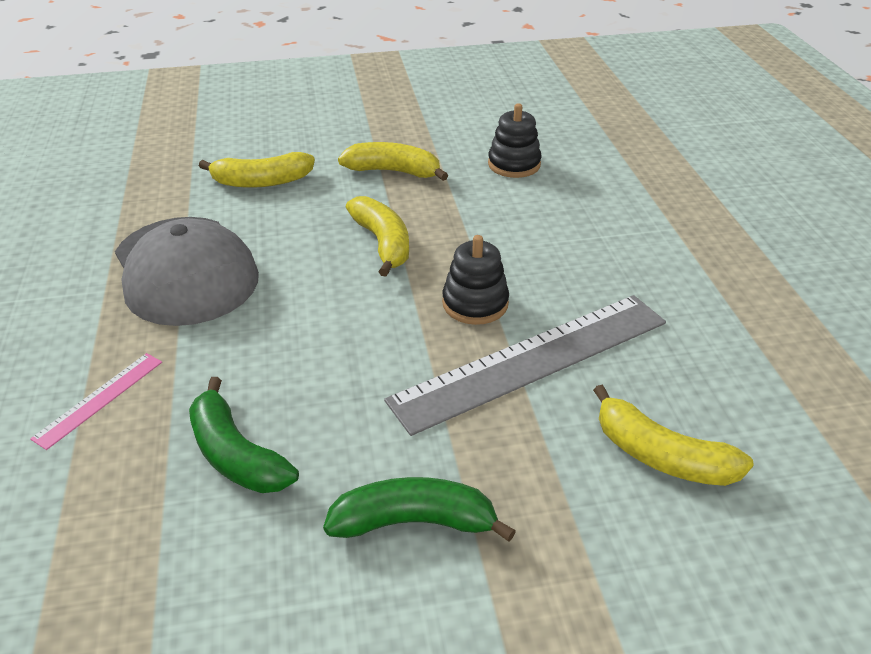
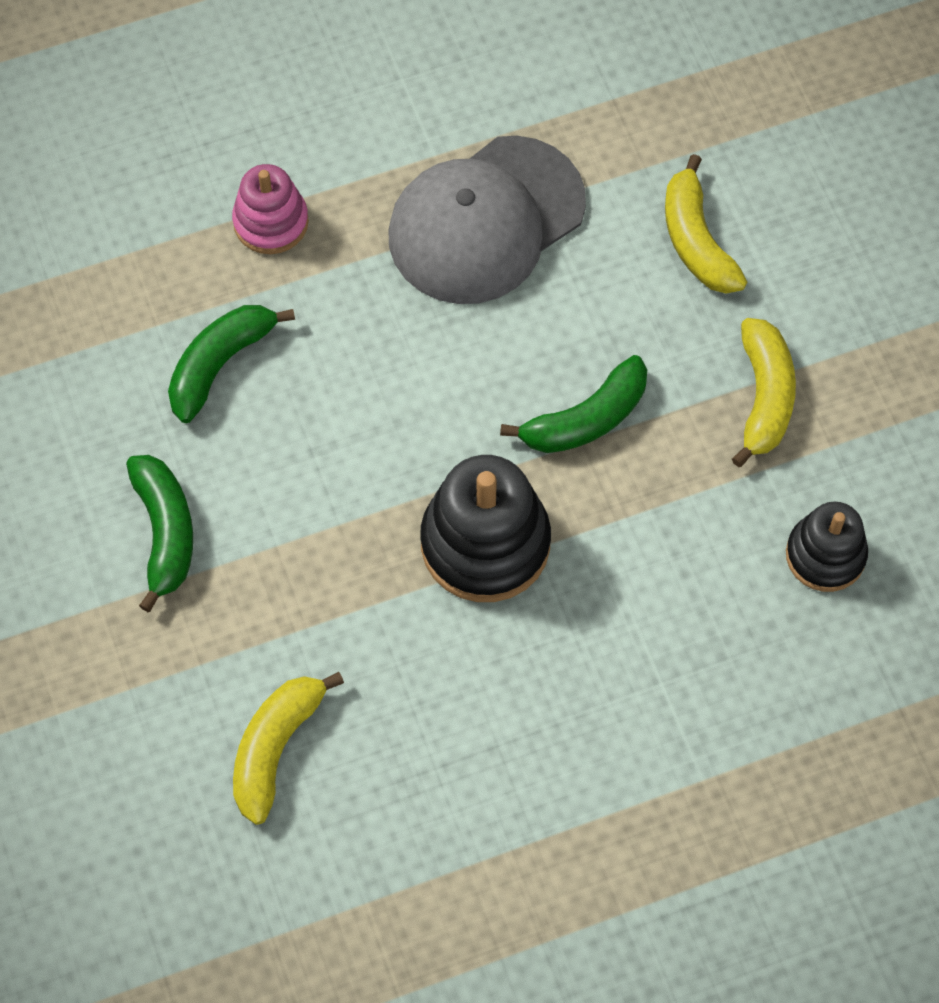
camera: 80 degrees right, 25 degrees up
(99, 399) = (271, 222): pink ruler -> pink stacking toy
(383, 243) = (585, 419): yellow banana -> green banana
(475, 303) = (485, 543): black stacking toy -> black stacking toy, size x1.62
(532, 360) = (396, 615): grey ruler -> none

